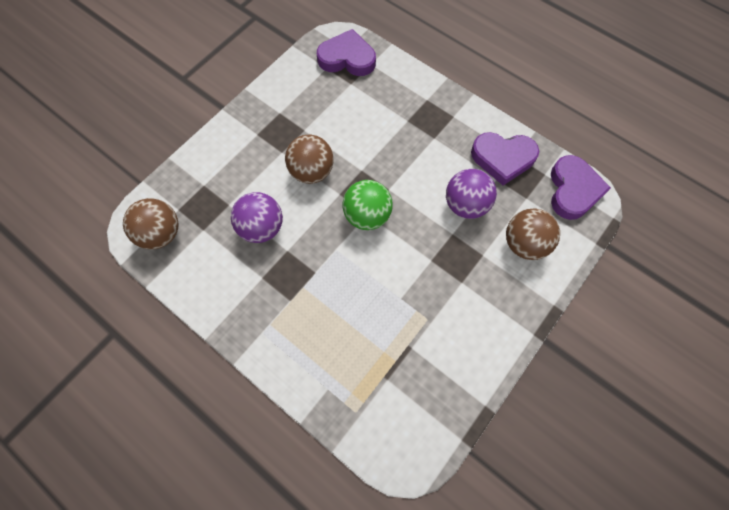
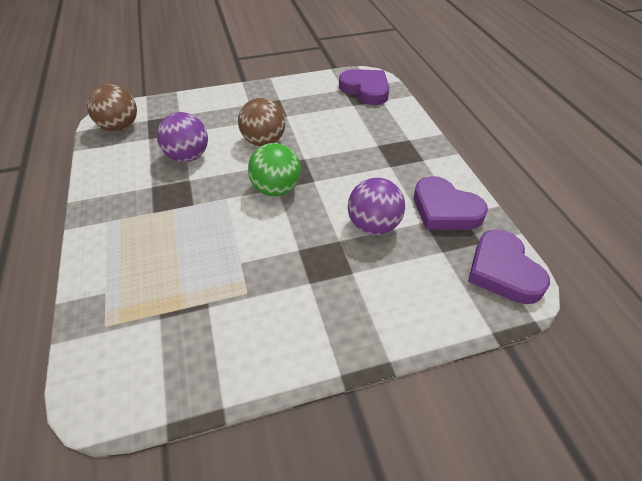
camera: 35 degrees right, 20 degrees down
(524, 244) = (405, 287): brown ball -> none
(573, 190) = (503, 271): purple heart -> purple heart turned 120 degrees clockwise

